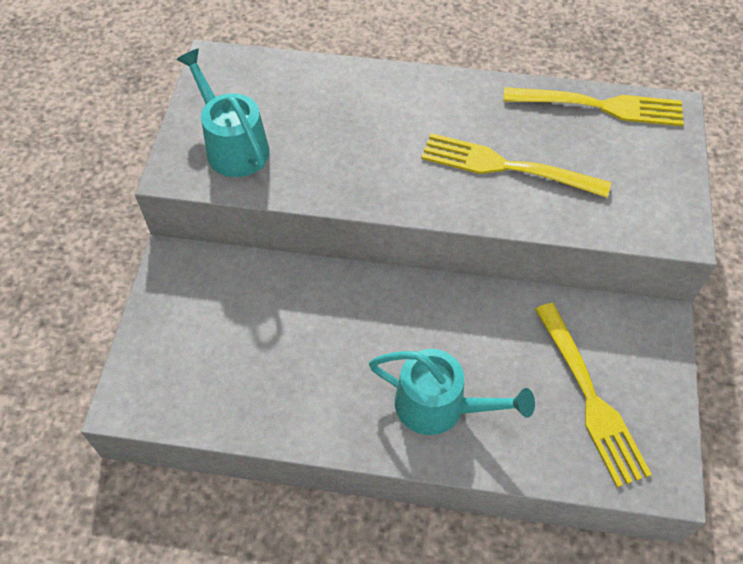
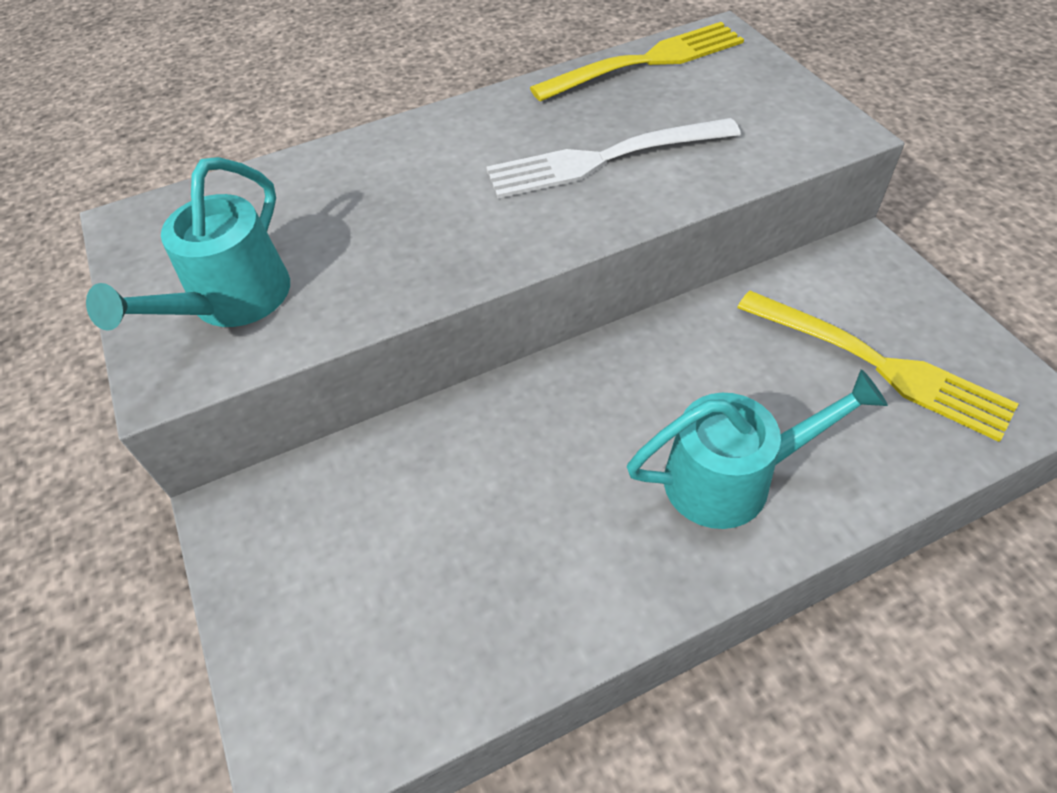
camera: 30 degrees left, 5 degrees down
(232, 145) = (231, 302): turquoise watering can -> turquoise watering can turned 90 degrees counterclockwise
(507, 167) = (605, 159): yellow fork -> white fork

